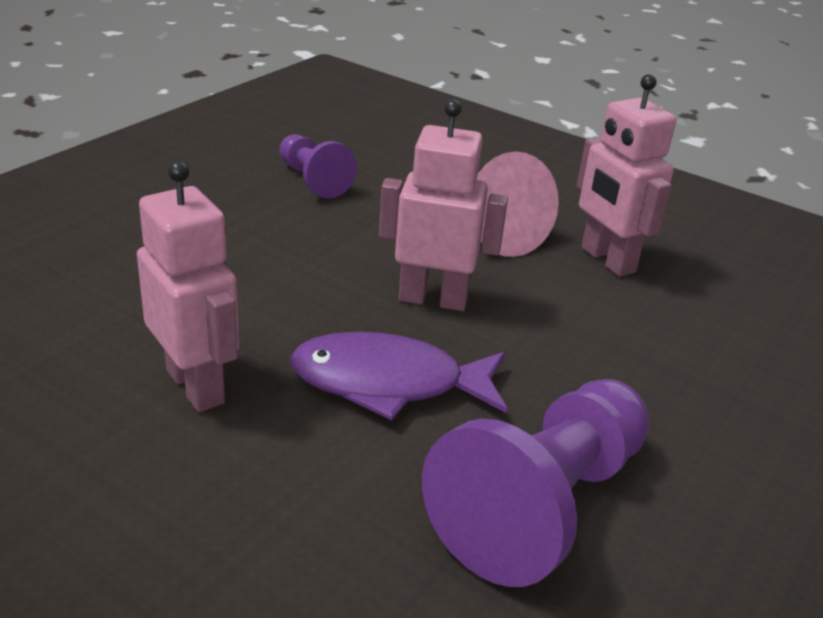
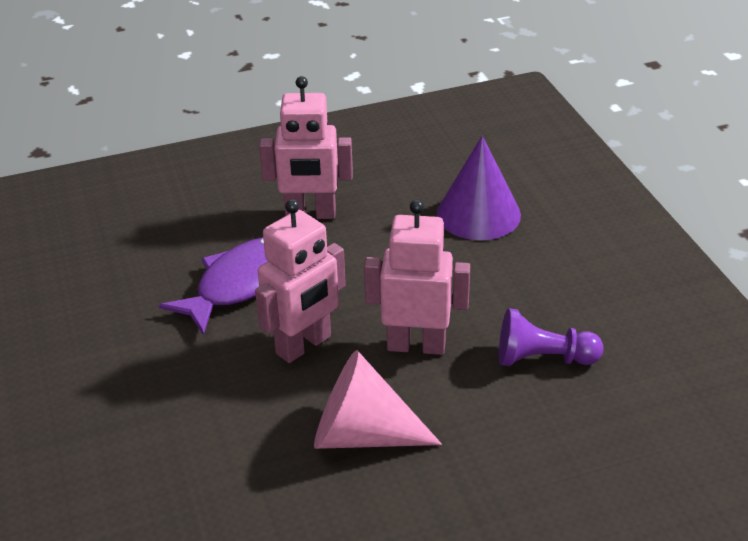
camera: 130 degrees right, 5 degrees up
(103, 262) = (478, 214): none -> purple cone
(541, 505) = (94, 295): purple pawn -> none
(607, 260) = (260, 487): pink robot -> pink robot (416, 345)

